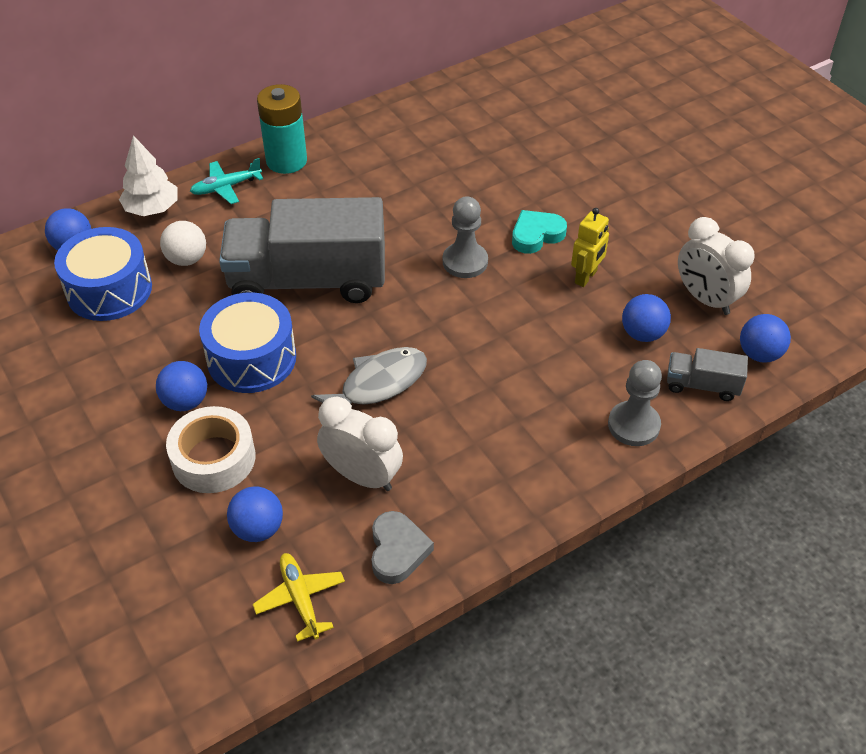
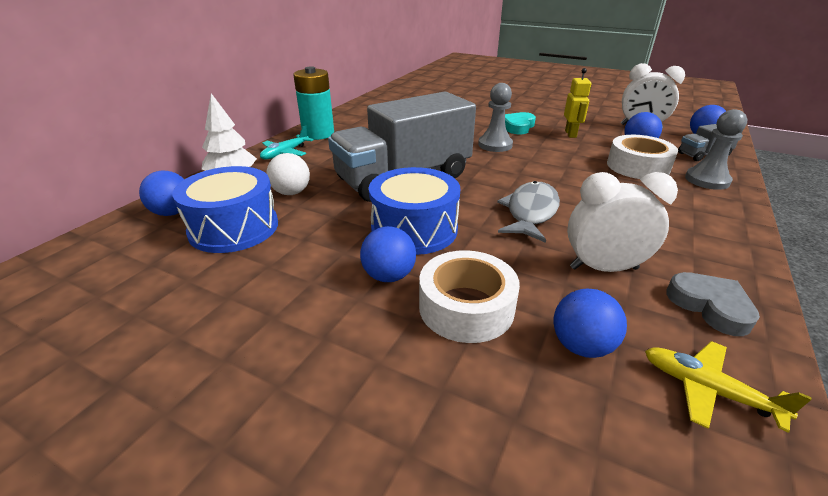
camera: 30 degrees left, 15 degrees down
(585, 369) = (637, 166): none -> white tape

